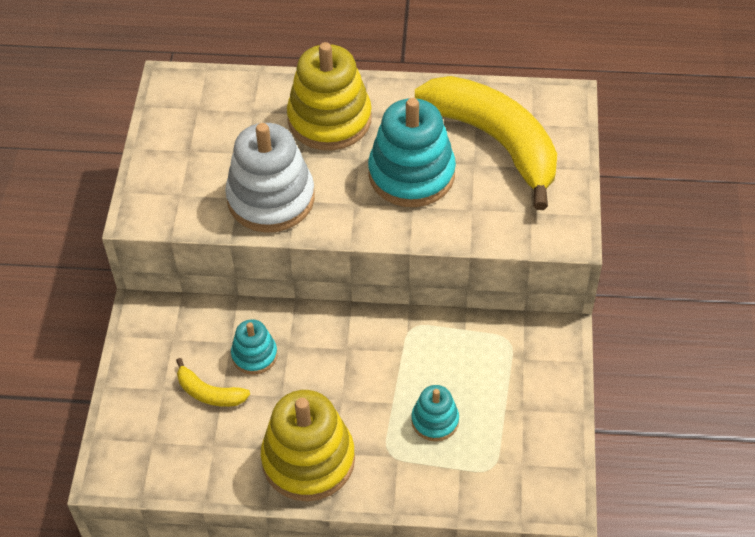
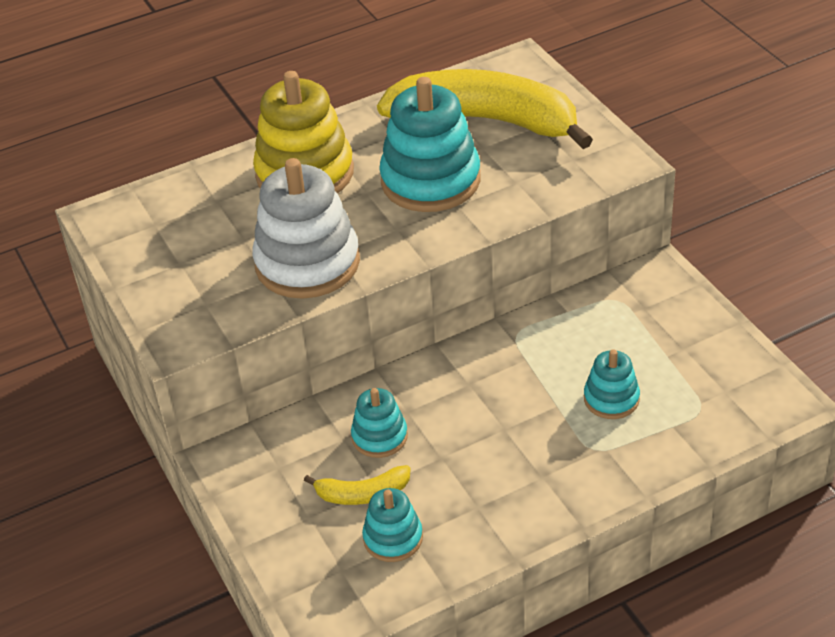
camera: 30 degrees left, 10 degrees down
(202, 439) = (393, 538): none -> turquoise stacking toy
(308, 460) = (520, 497): yellow stacking toy -> none

